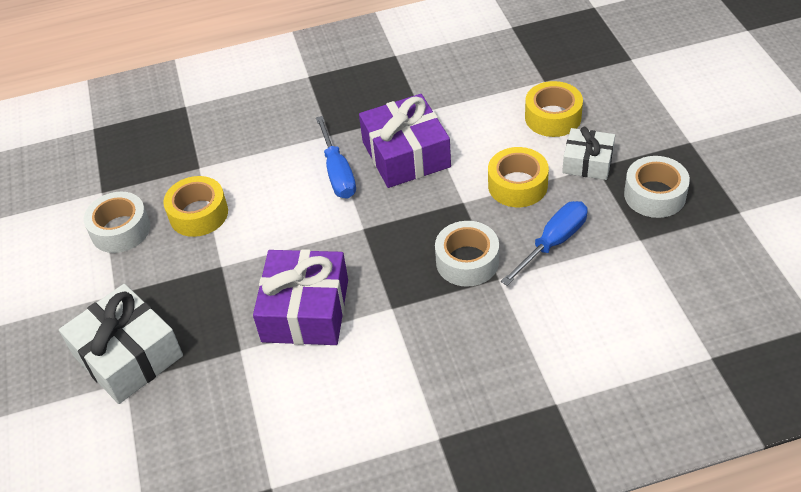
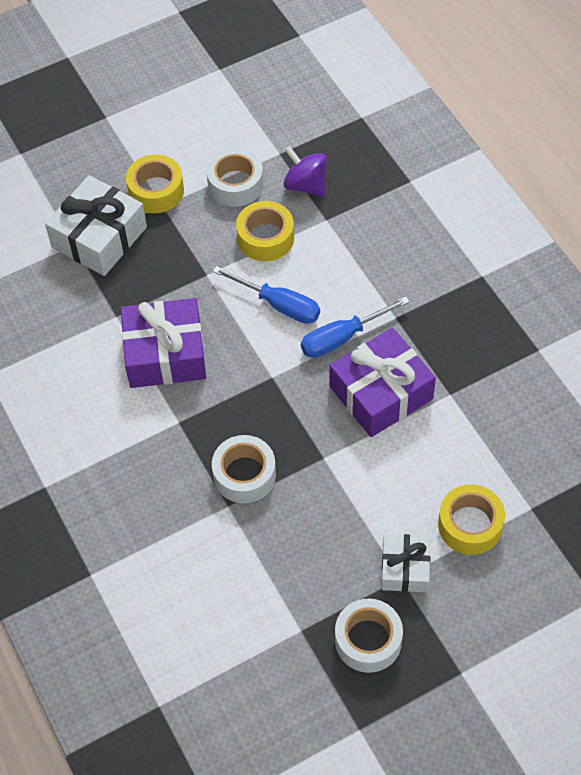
camera: 75 degrees right, 10 degrees up
(151, 177) = (305, 185): none -> purple spinning top
(517, 185) = (356, 504): yellow tape -> yellow tape (156, 191)
(553, 243) = (282, 548): blue screwdriver -> blue screwdriver (279, 305)

